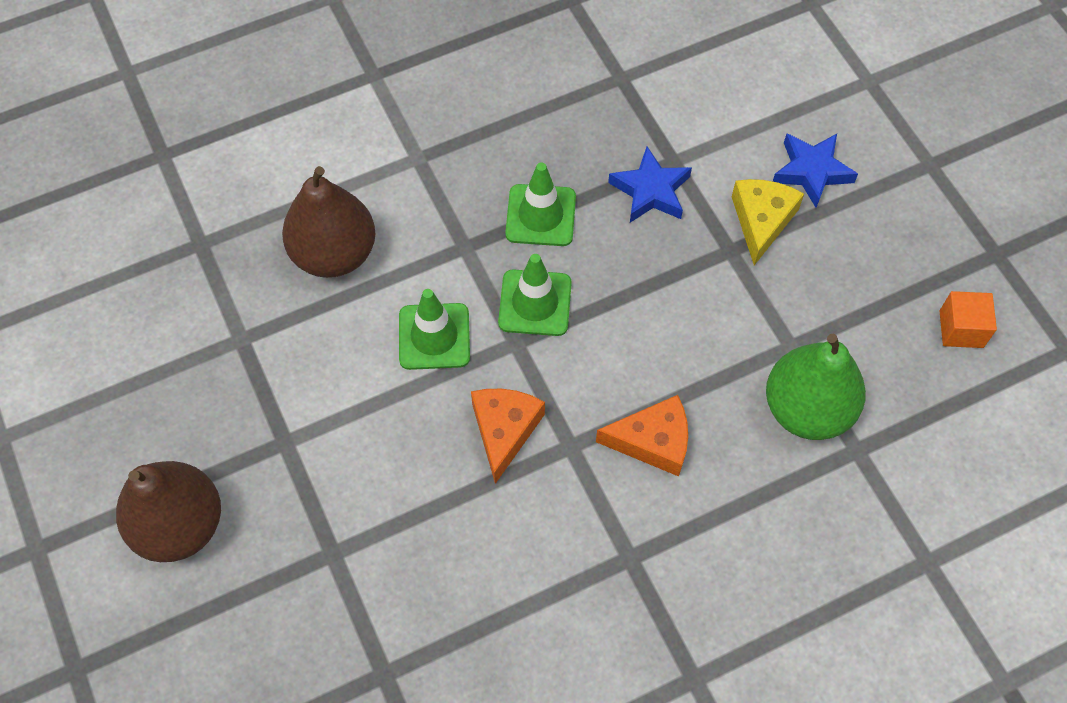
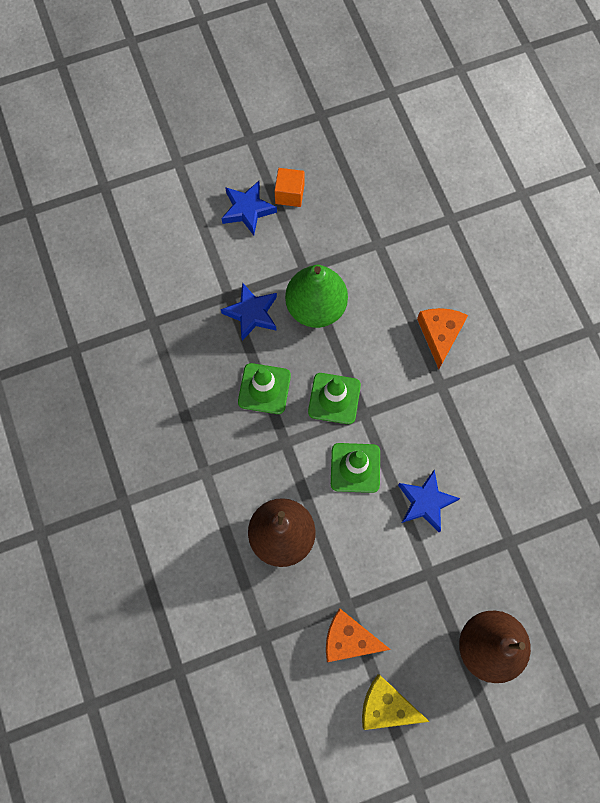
camera: 85 degrees left, 10 degrees up
(388, 432) = (425, 502): none -> blue star
(504, 430) = (428, 426): orange cheese -> orange cheese (349, 639)
(761, 221) = (283, 247): yellow cheese -> yellow cheese (386, 706)
(807, 409) = (422, 241): green pear -> green pear (316, 307)
(961, 329) = (373, 145): orange cube -> orange cube (289, 194)

